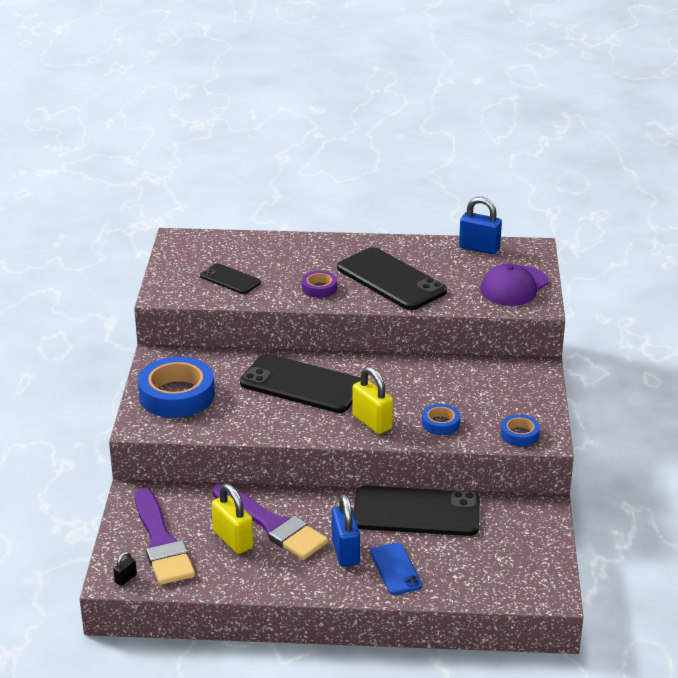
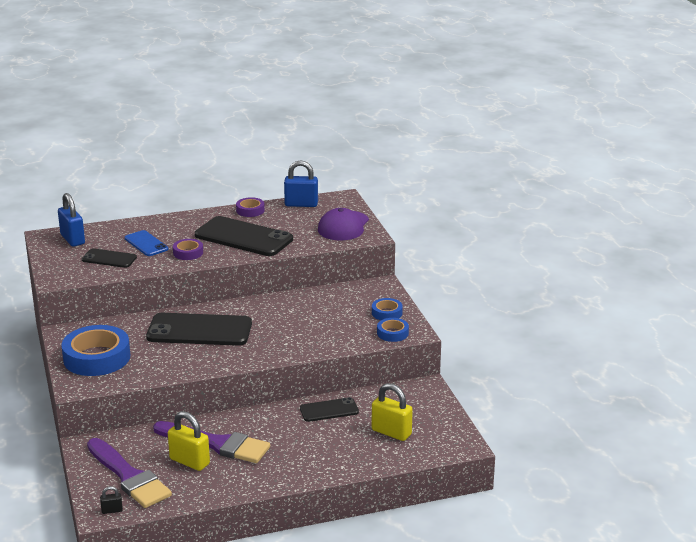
camera: 20 degrees left, 5 degrees down
(125, 579) = (112, 510): black padlock -> black padlock turned 60 degrees clockwise
(345, 552) = (287, 450): blue padlock -> blue padlock (72, 239)
(372, 422) = (272, 347): yellow padlock -> yellow padlock (391, 432)
(395, 569) = (334, 454): blue phone -> blue phone (146, 244)
(416, 246) = (250, 210): none -> purple tape
(416, 512) = (329, 410): black phone -> black phone, size x0.53
(440, 423) = (327, 337): blue tape -> blue tape (387, 313)

